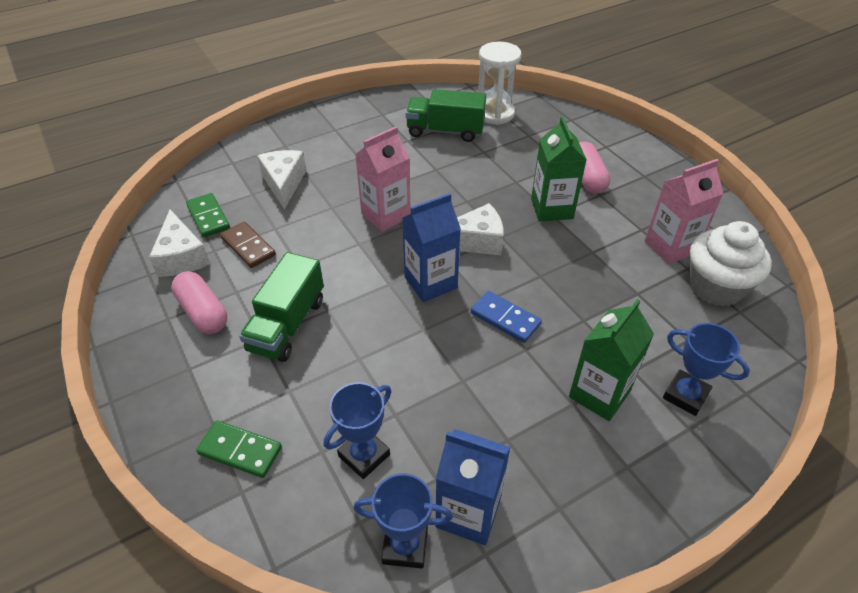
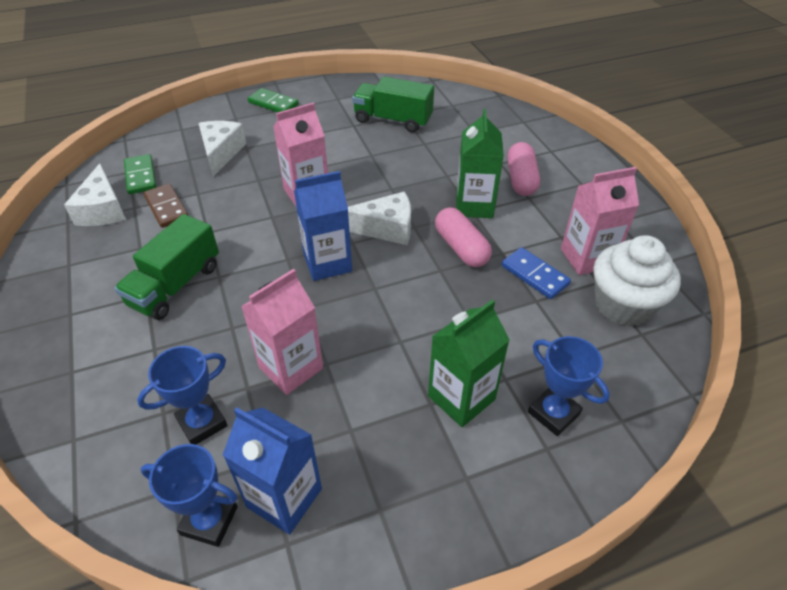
camera: 10 degrees right, 0 degrees up
(203, 312) = (102, 263): pink capsule -> pink capsule (461, 248)
(240, 451) = (87, 399): green domino -> green domino (273, 104)
(431, 389) = (291, 368): none -> pink carton
(495, 113) = (447, 108): white hourglass -> none
(505, 319) = (389, 308): blue domino -> blue domino (534, 275)

